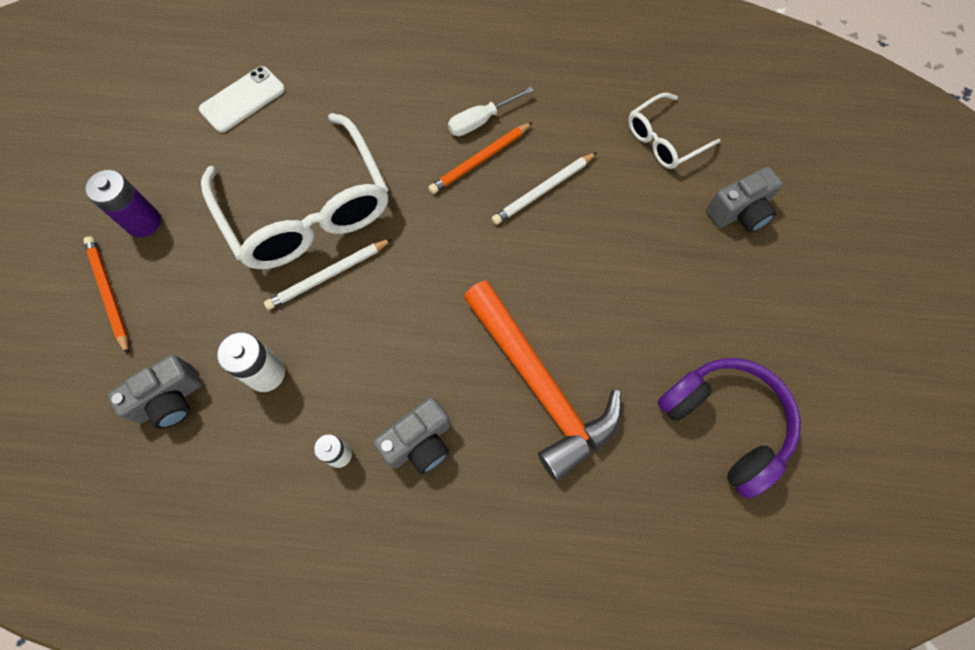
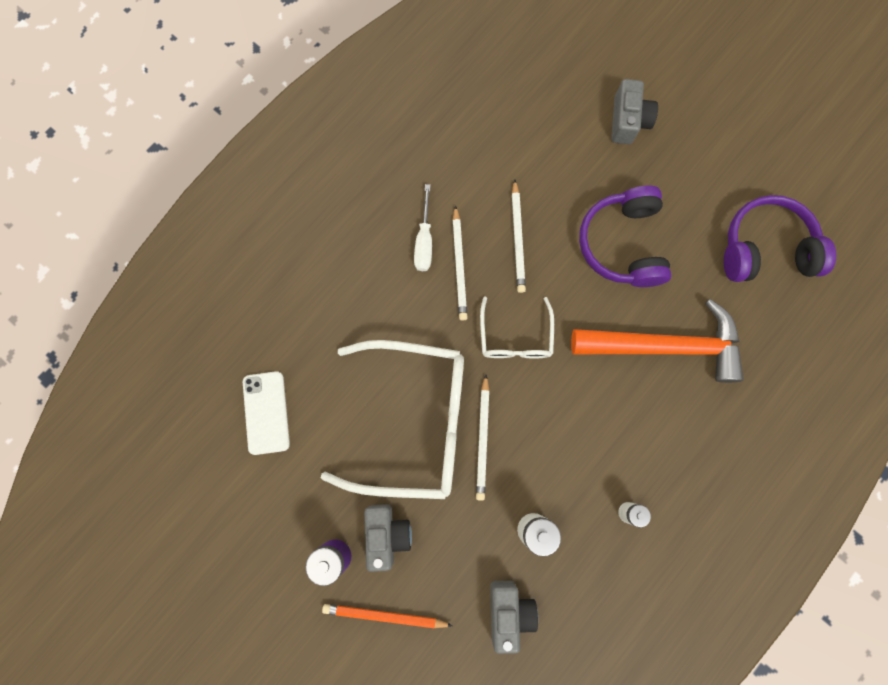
camera: 55 degrees left, 10 degrees up
(419, 442) = (654, 452): grey camera -> grey camera (387, 534)
(480, 160) = (459, 265): orange pencil -> white pencil
(613, 282) = (622, 244): none -> purple headphones
(664, 140) = (535, 124): white glasses -> white glasses (515, 337)

